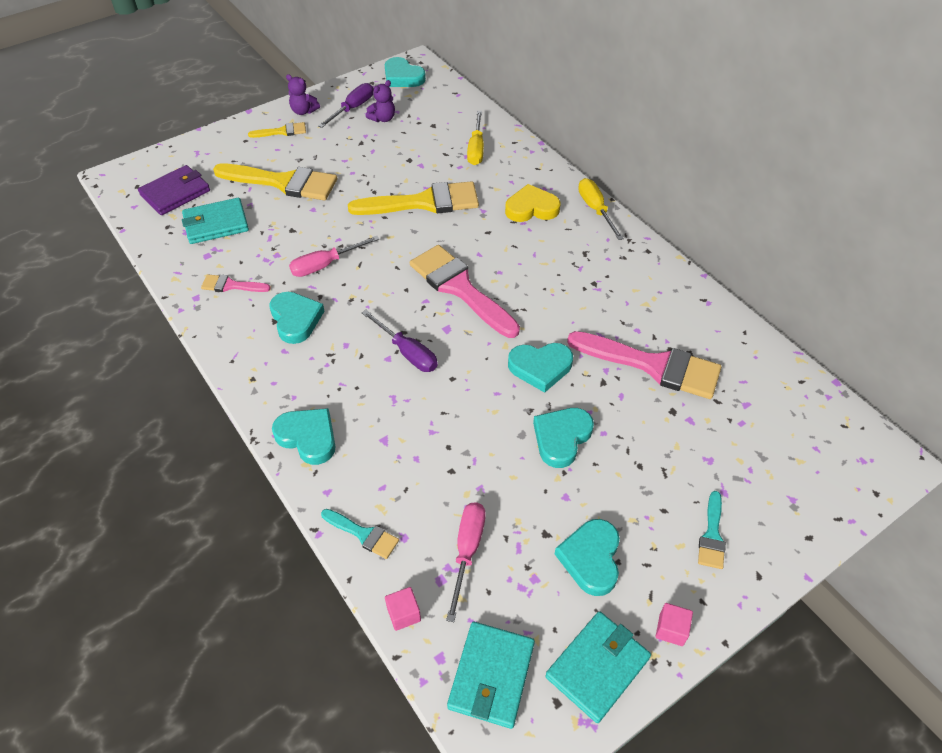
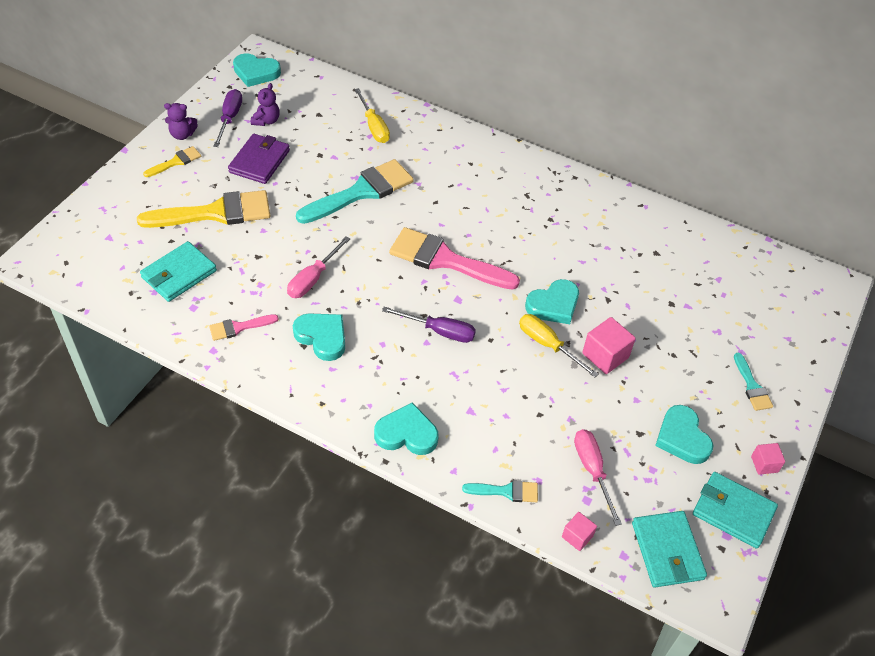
camera: 30 degrees left, 0 degrees up
(175, 193) = (113, 256): purple wallet -> purple wallet (259, 161)
(424, 202) = (361, 192): yellow brush -> turquoise brush
(531, 208) = (458, 168): yellow heart -> none
(561, 438) = (605, 355): turquoise heart -> pink cube
(595, 209) = (511, 153): yellow screwdriver -> yellow screwdriver (548, 345)
(597, 667) = (733, 512): turquoise wallet -> turquoise wallet turned 75 degrees counterclockwise
(653, 366) = (636, 272): pink brush -> none

